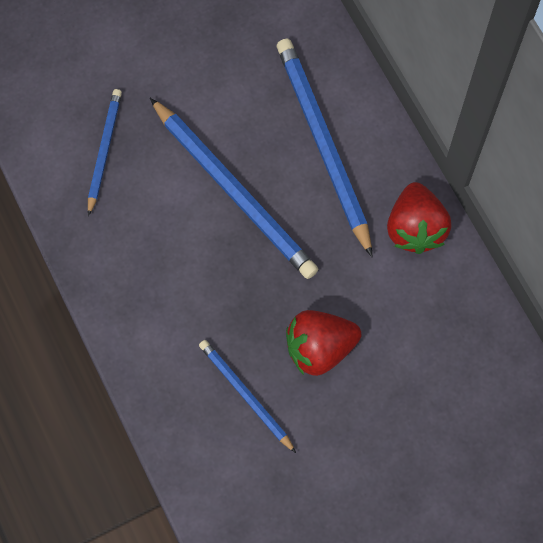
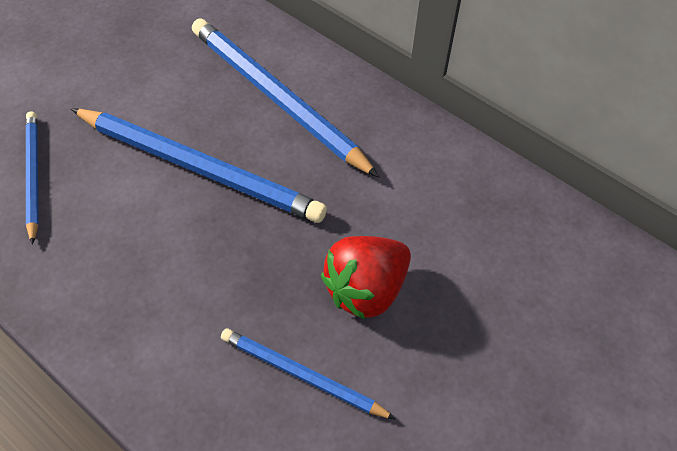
camera: 25 degrees left, 15 degrees down
(415, 228) = (408, 141): red strawberry -> none

